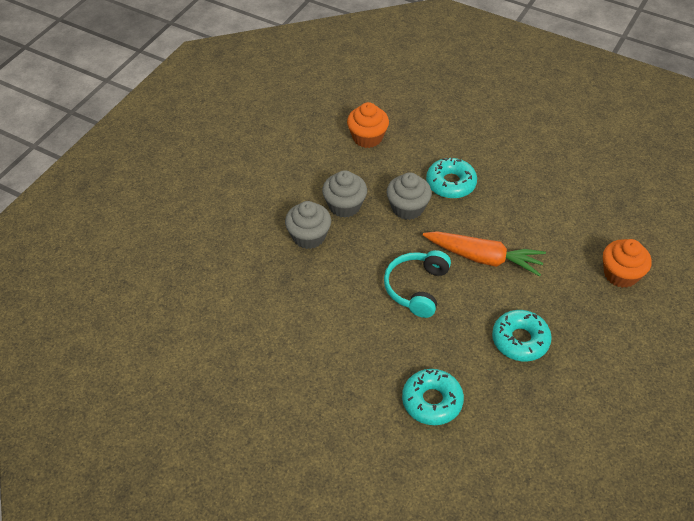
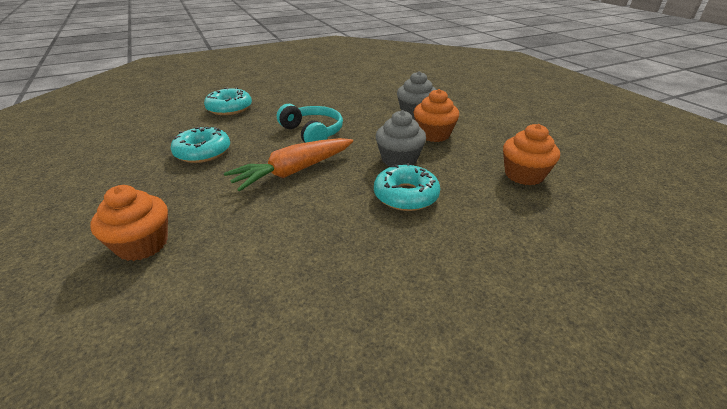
camera: 125 degrees right, 15 degrees down
(344, 206) = (433, 134): grey cupcake -> orange cupcake

